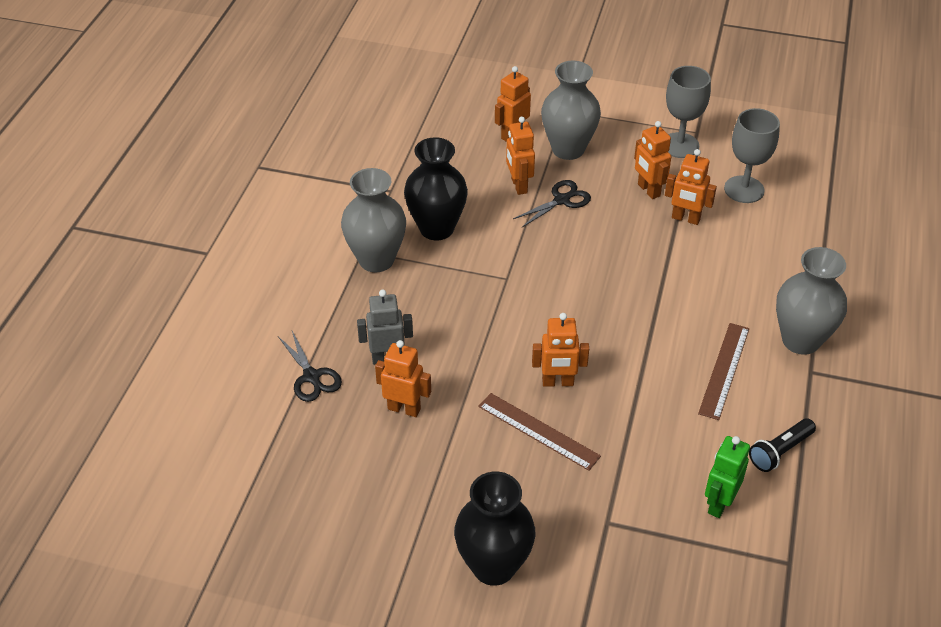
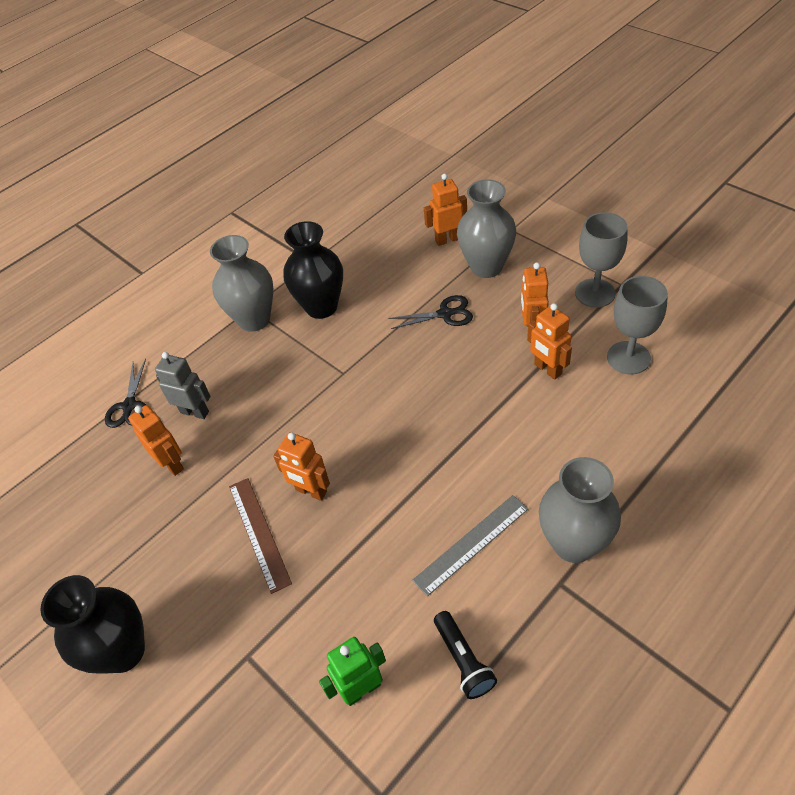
camera: 35 degrees right, 5 degrees up
(518, 186) = (418, 289): orange robot -> none
(724, 370) = (471, 543): brown ruler -> grey ruler
(780, 451) = (463, 660): black flashlight -> black flashlight turned 105 degrees counterclockwise

